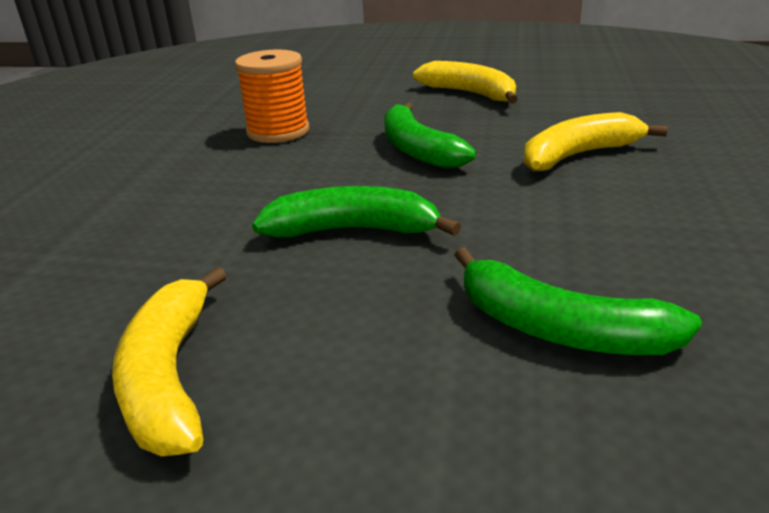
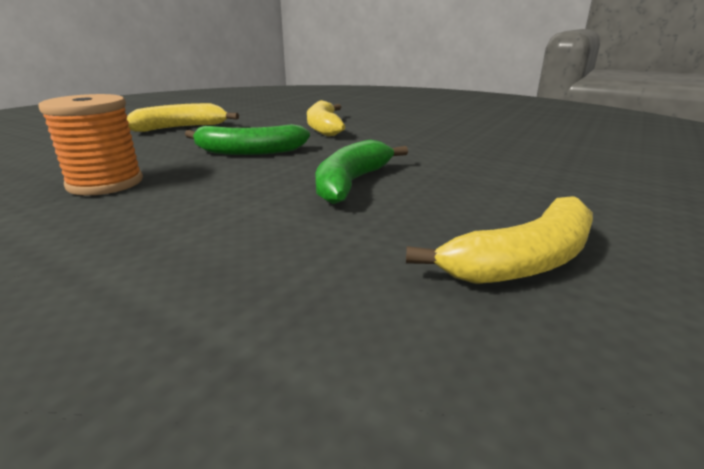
camera: 70 degrees left, 5 degrees down
(170, 376) = (524, 261): yellow banana -> yellow banana turned 45 degrees counterclockwise
(558, 329) = (501, 161): green banana -> none

